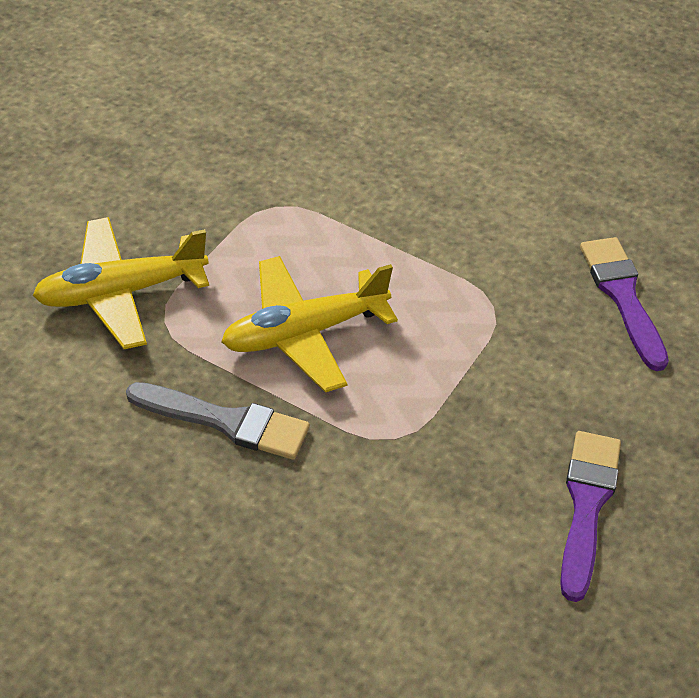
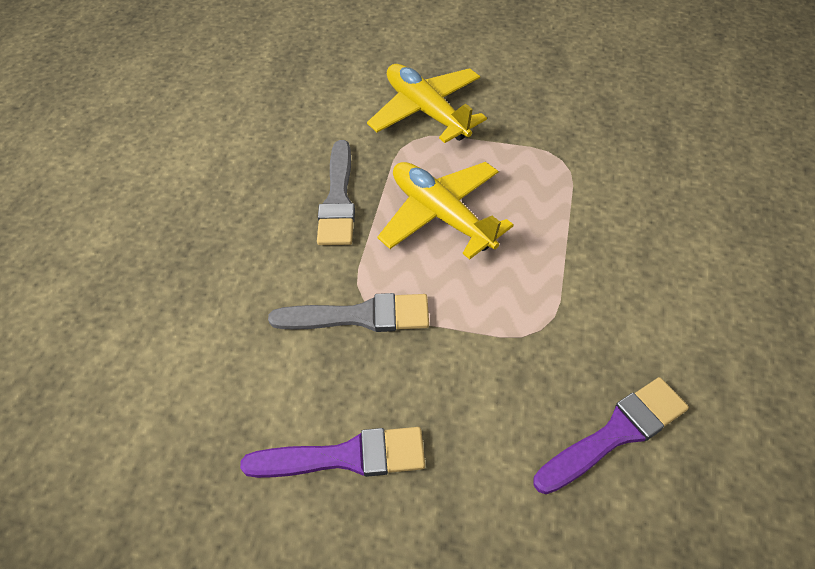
camera: 75 degrees right, 5 degrees up
(416, 448) = (359, 316): none -> grey brush

